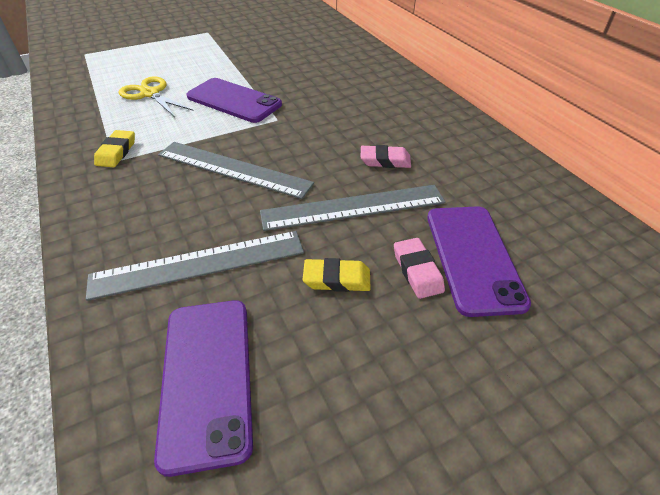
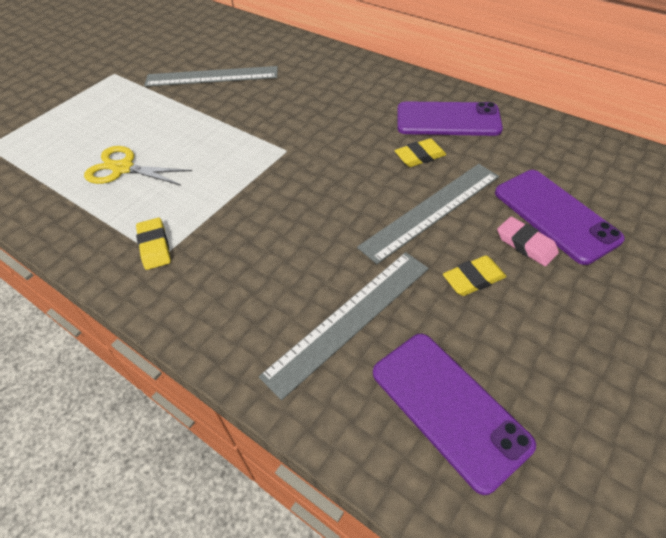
camera: 25 degrees left, 5 degrees up
(233, 169) = (293, 217): grey ruler -> grey ruler (212, 76)
(234, 101) = (223, 145): purple phone -> purple phone (448, 120)
(385, 160) = (420, 156): pink eraser -> yellow eraser

